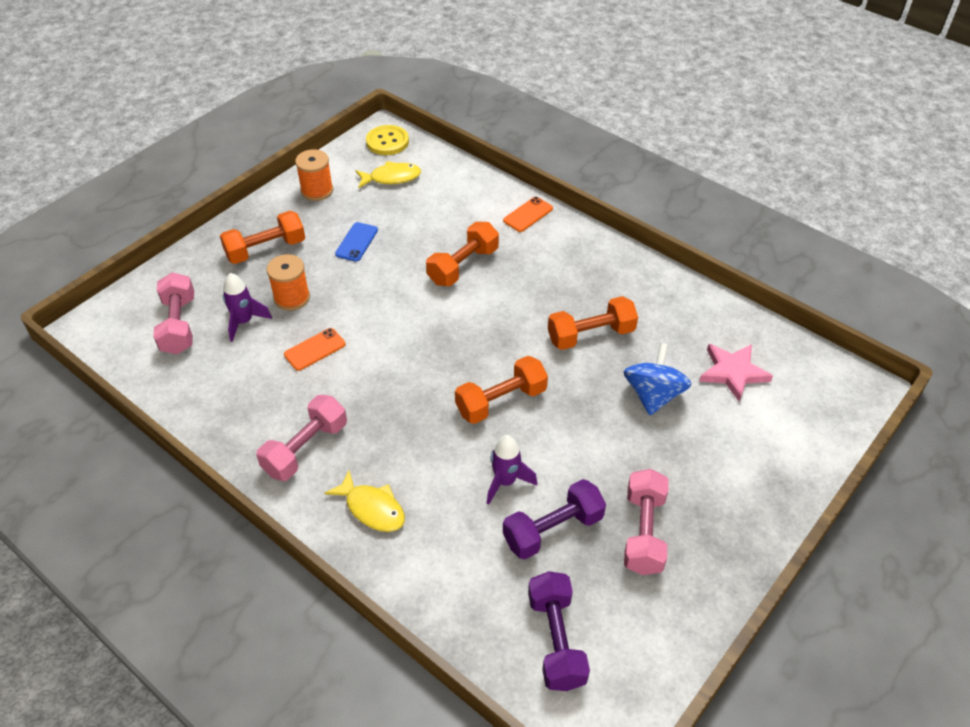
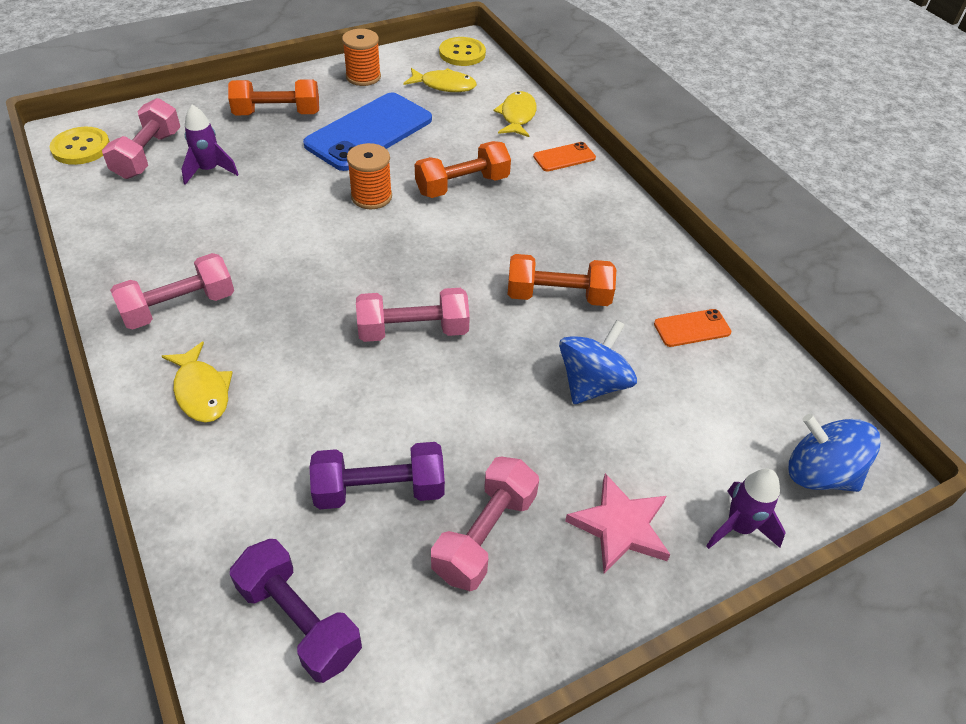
camera: 20 degrees right, 0 degrees up
(112, 338) = (81, 148): none -> yellow button
(292, 298) = (270, 163): orange spool -> orange spool (371, 196)
(315, 349) = (257, 216): orange phone -> orange phone (692, 328)
(356, 242) = (369, 132): blue phone -> blue phone, size x2.19
(469, 188) = (517, 116): none -> yellow fish
(501, 401) = (413, 330): orange dumbbell -> pink dumbbell
(505, 481) = (361, 416): purple rocket -> purple rocket (738, 527)
(556, 640) = (299, 620): purple dumbbell -> purple dumbbell turned 60 degrees counterclockwise
(733, 372) = (706, 392): pink star -> pink star (620, 526)
(833, 404) = (819, 474): none -> blue spinning top

